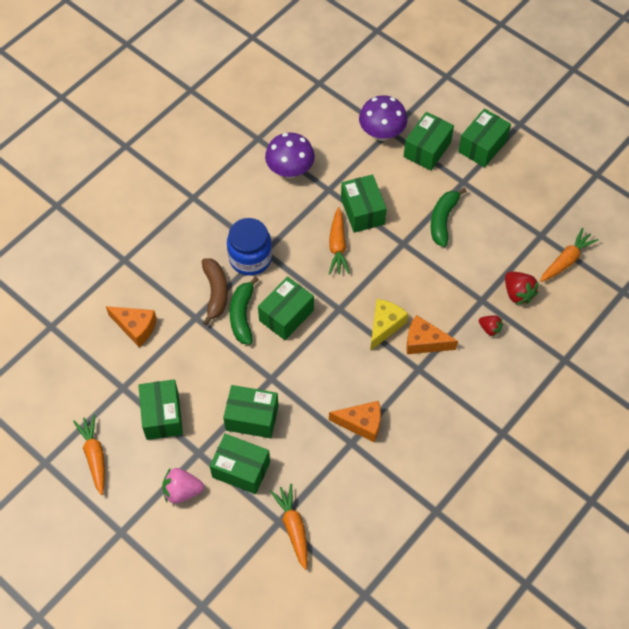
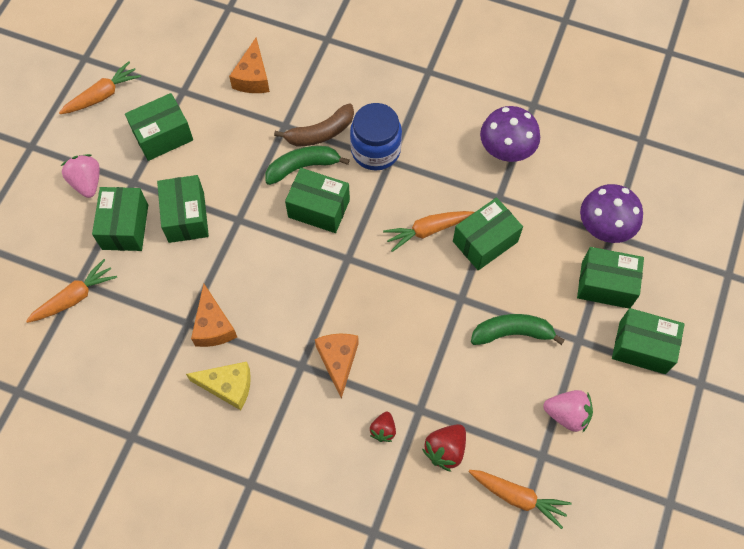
camera: 70 degrees right, 5 degrees up
(384, 326) = (343, 312): yellow cheese -> yellow cheese (228, 386)
(516, 209) = (567, 414): none -> pink strawberry

